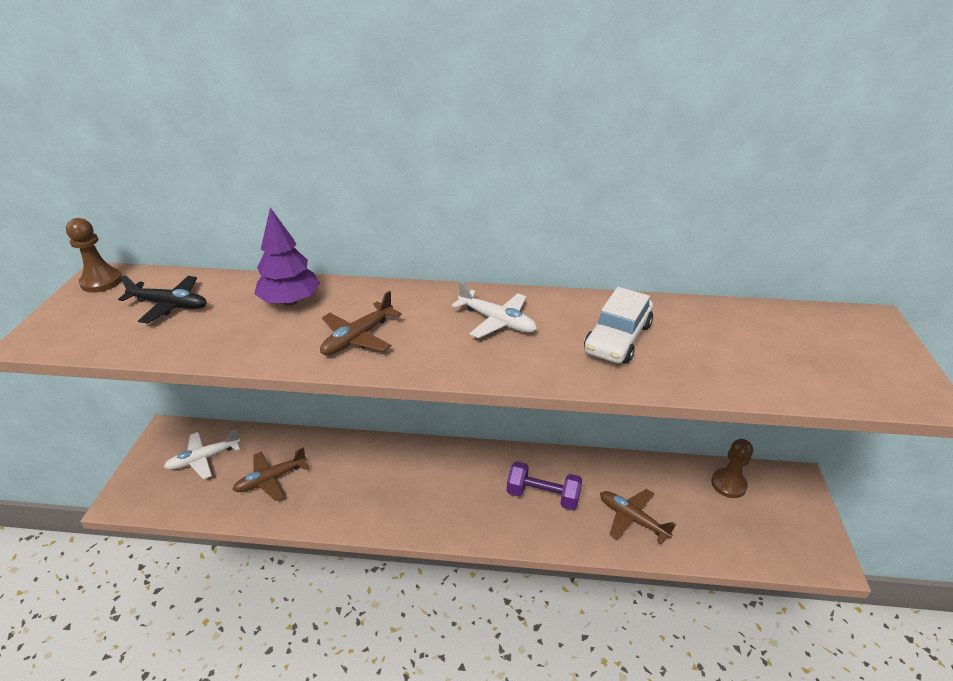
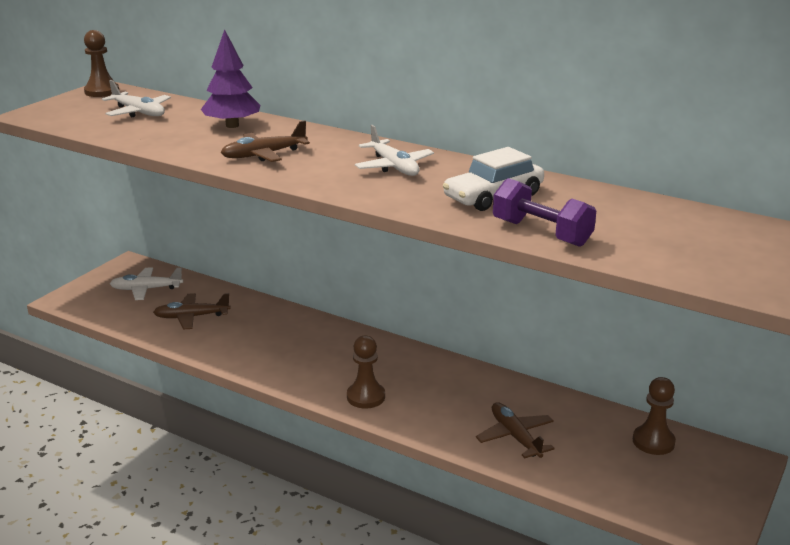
camera: 25 degrees right, 10 degrees down
(170, 305) = (139, 112): black plane -> white plane
(488, 520) = (366, 397): none -> brown pawn
(543, 496) = (435, 395): purple dumbbell -> purple dumbbell (541, 233)

